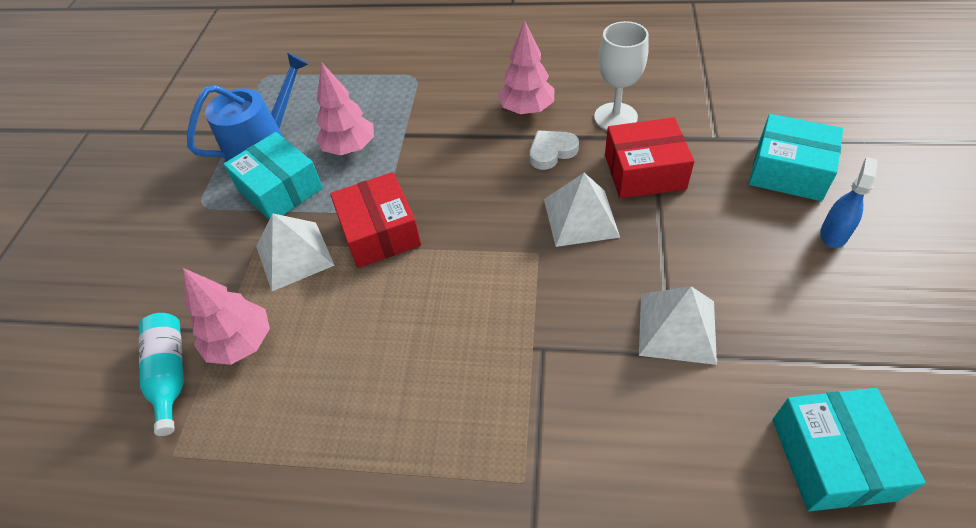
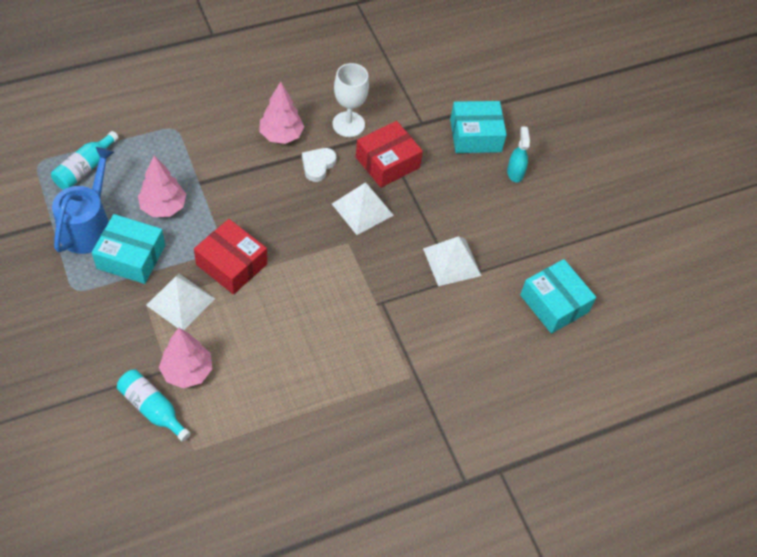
camera: 40 degrees left, 5 degrees up
(302, 92) = (85, 168): none -> turquoise bottle
(833, 234) = (515, 172): blue spray bottle -> turquoise spray bottle

